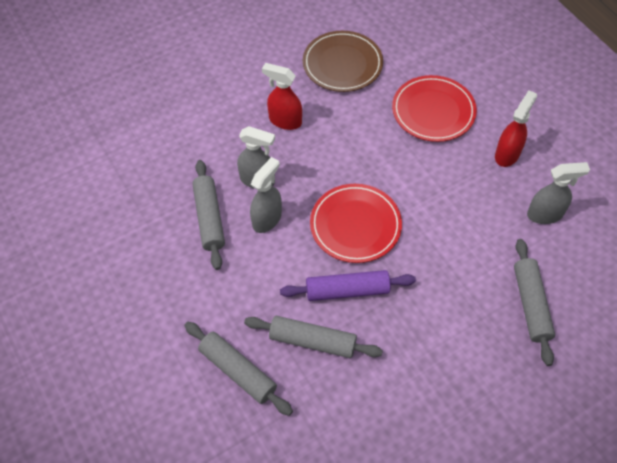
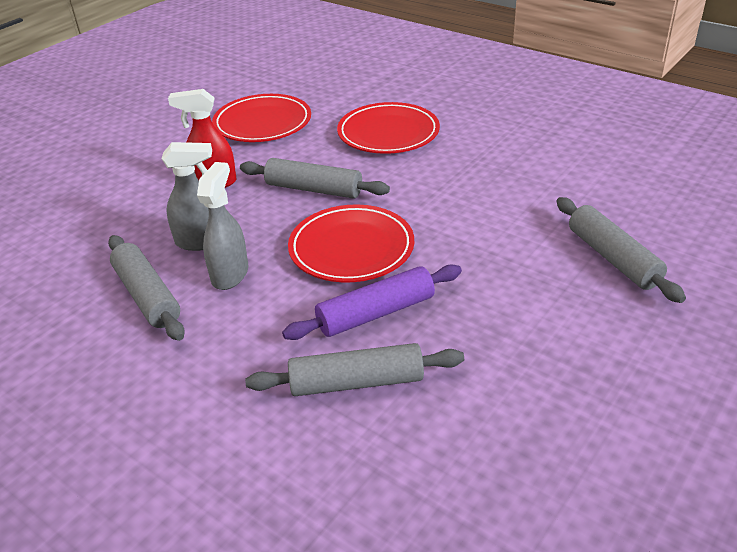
camera: 20 degrees left, 20 degrees down
(238, 371) = (260, 455): grey rolling pin -> grey rolling pin (314, 189)
(342, 64) = (262, 123): brown plate -> red plate
(507, 154) = (492, 144): red spray bottle -> none
(545, 214) = (569, 179): grey spray bottle -> none

